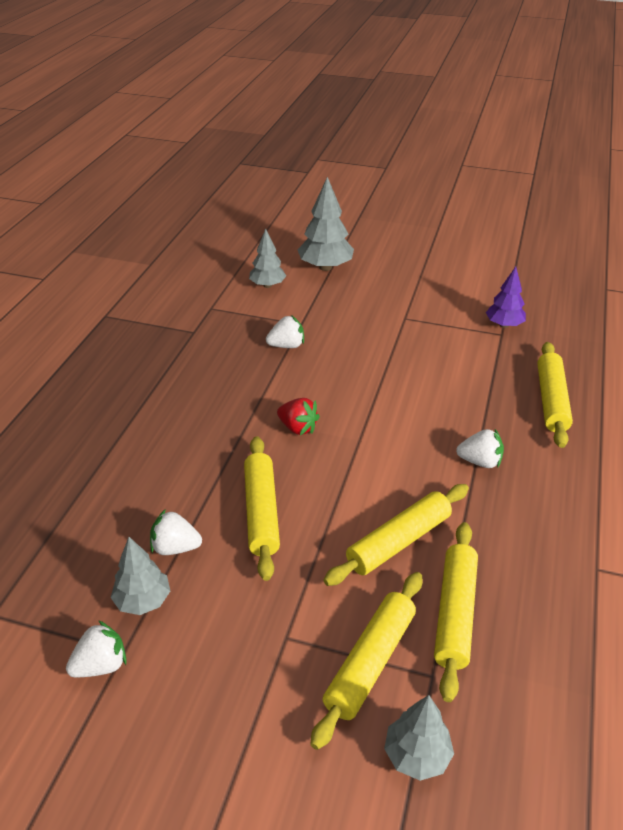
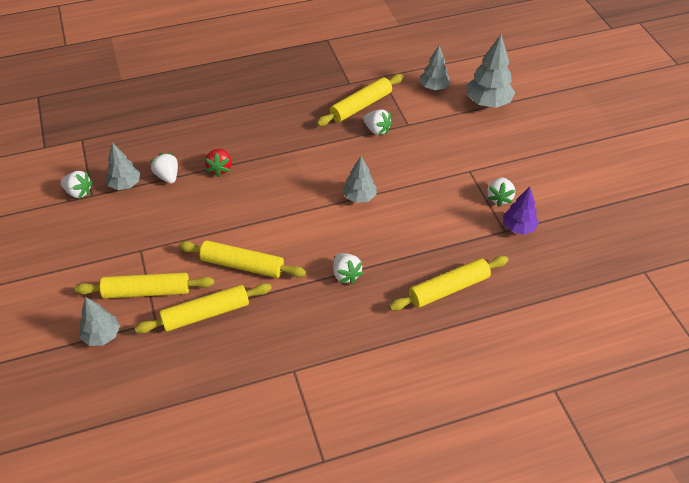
camera: 55 degrees right, 10 degrees up
(261, 512) = (219, 195): yellow rolling pin -> yellow rolling pin (361, 106)
(298, 428) = (302, 175): red strawberry -> red strawberry (220, 168)
(373, 401) = (359, 197): none -> grey tree
(457, 318) = (499, 198): none -> white strawberry

